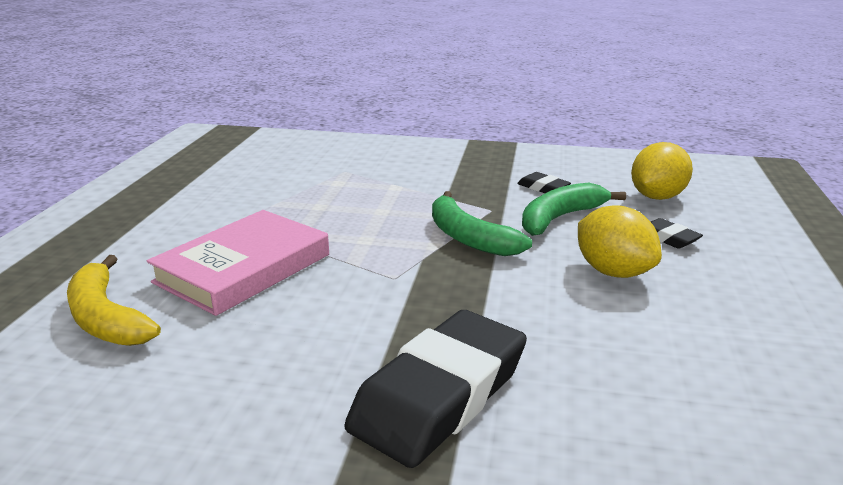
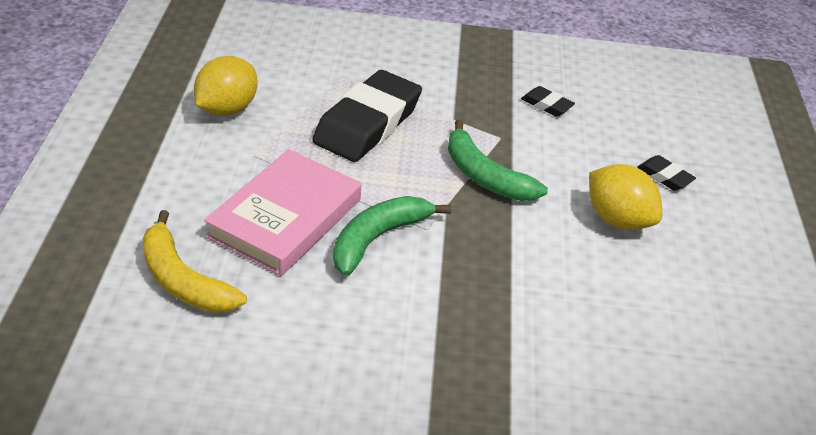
camera: 10 degrees left, 15 degrees up
(440, 395) = (490, 355): black eraser -> black eraser (367, 124)
(560, 218) = (566, 149): green banana -> green banana (378, 238)
(657, 197) = (655, 119): yellow lemon -> yellow lemon (226, 109)

